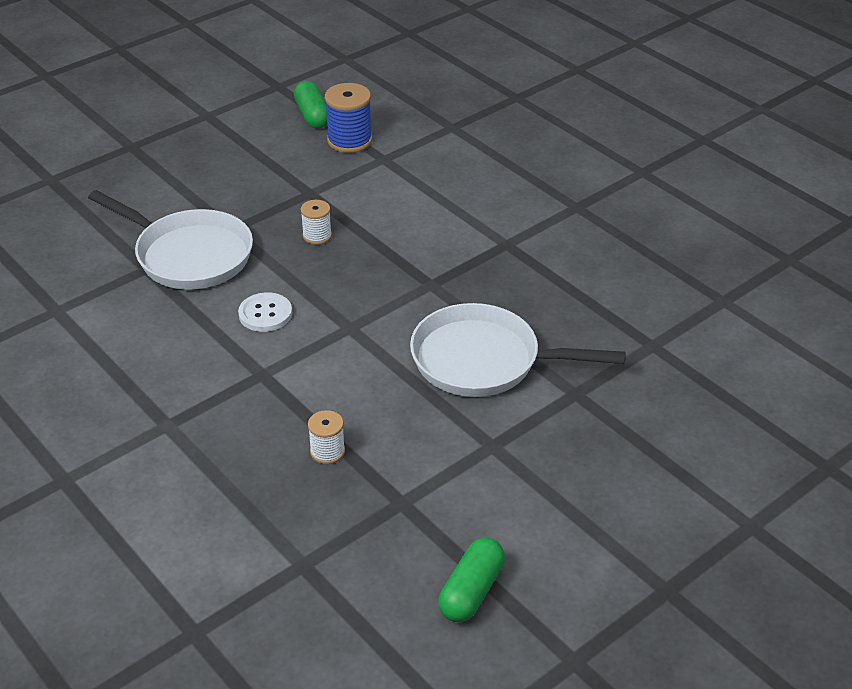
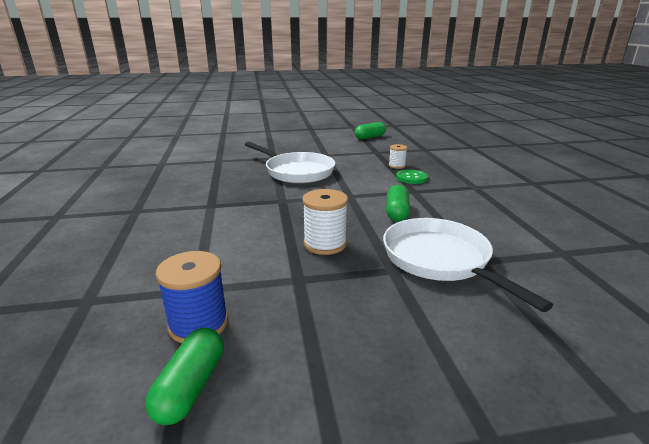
camera: 150 degrees left, 15 degrees down
(265, 314) = (397, 212): white button -> green capsule
(281, 415) = (411, 178): none -> green button
(317, 236) = (325, 244): white spool -> white spool, size x1.69

